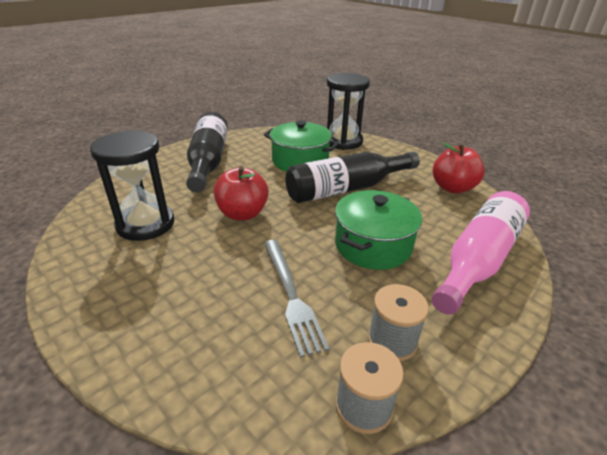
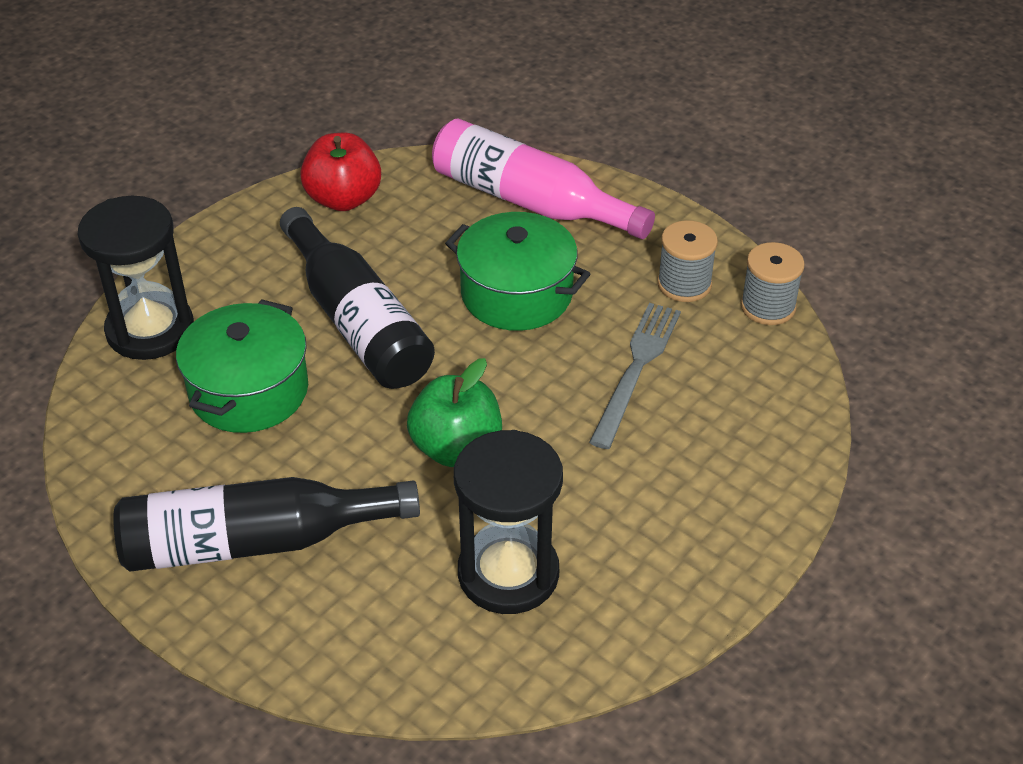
camera: 95 degrees left, 10 degrees up
(242, 213) = (456, 448): red apple -> green apple
(291, 295) = (636, 369): grey fork -> grey fork turned 45 degrees counterclockwise

